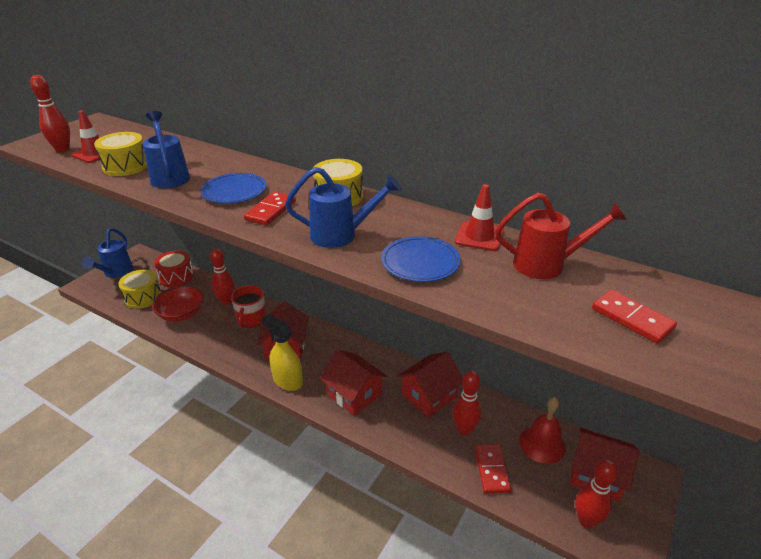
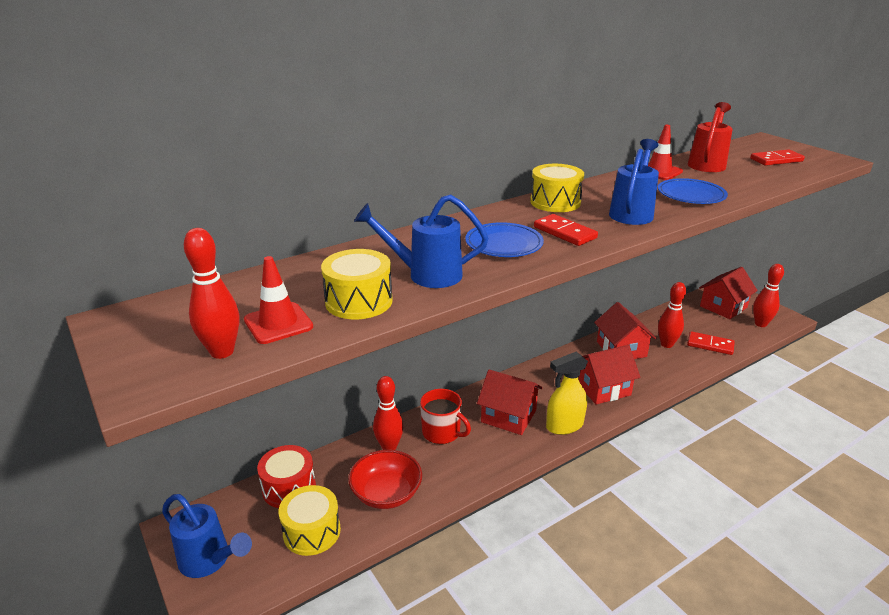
camera: 65 degrees left, 5 degrees down
(542, 444) = (690, 317): red bell -> none

